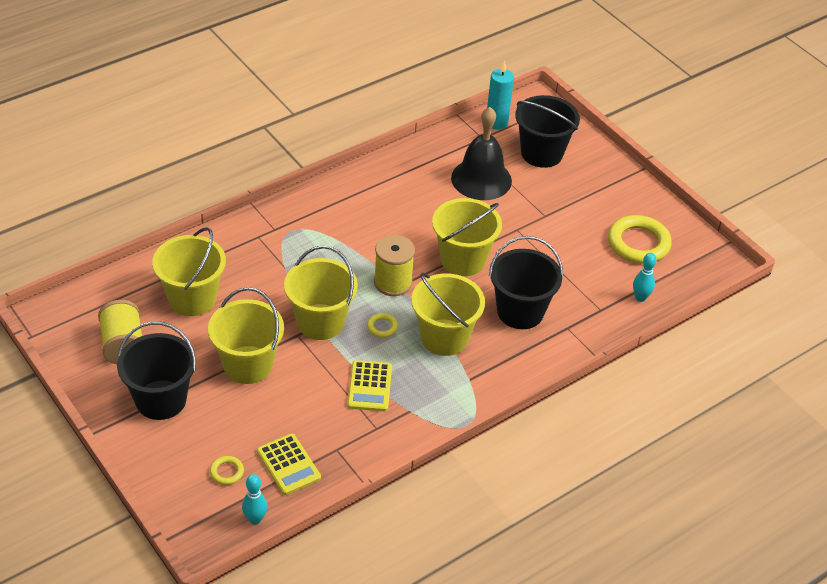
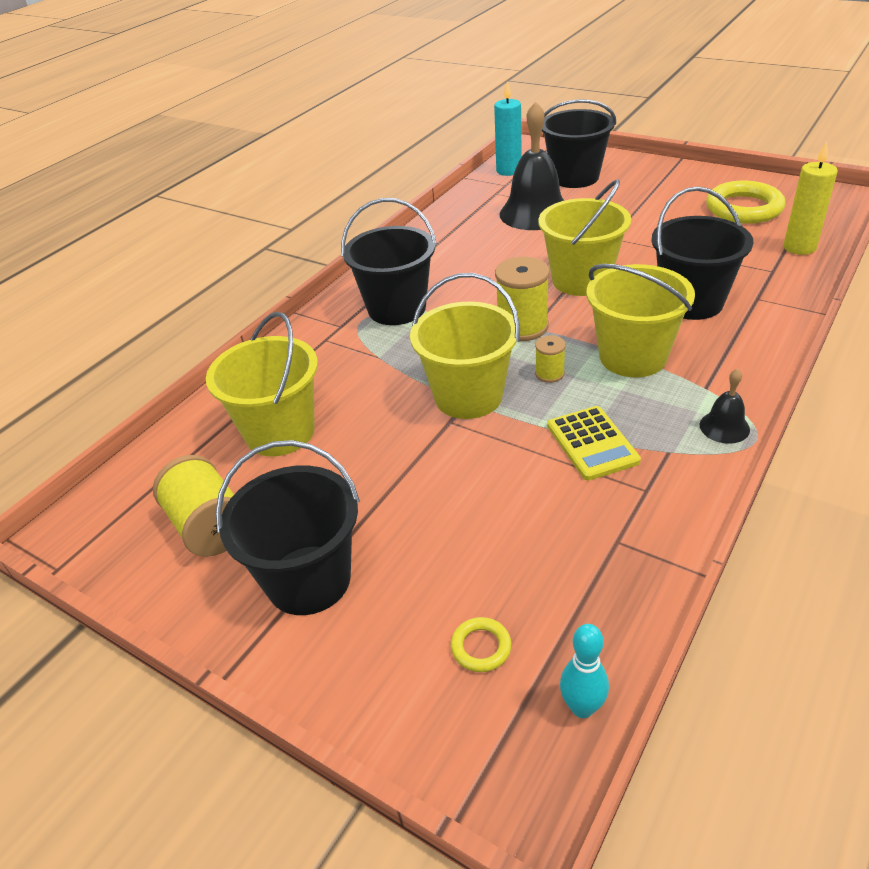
camera: 15 degrees left, 5 degrees down
(248, 365) = (408, 481): yellow bucket -> none
(288, 464) = (567, 593): yellow calculator -> none
(321, 230) = (397, 308): none -> black bucket
(382, 327) = (549, 374): yellow ring -> yellow spool
(455, 410) = (724, 427): none -> black bell
(640, 298) = (799, 247): turquoise bowling pin -> yellow candle

